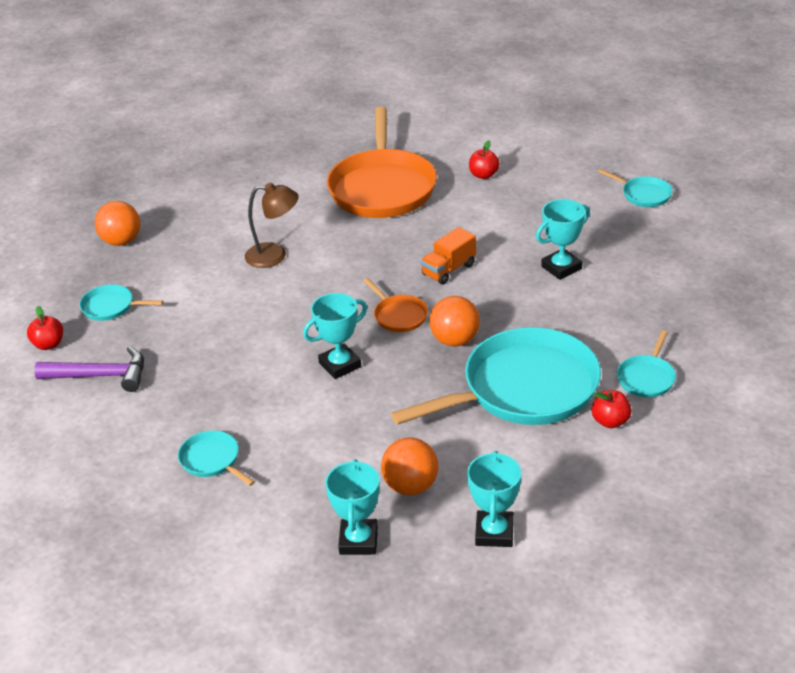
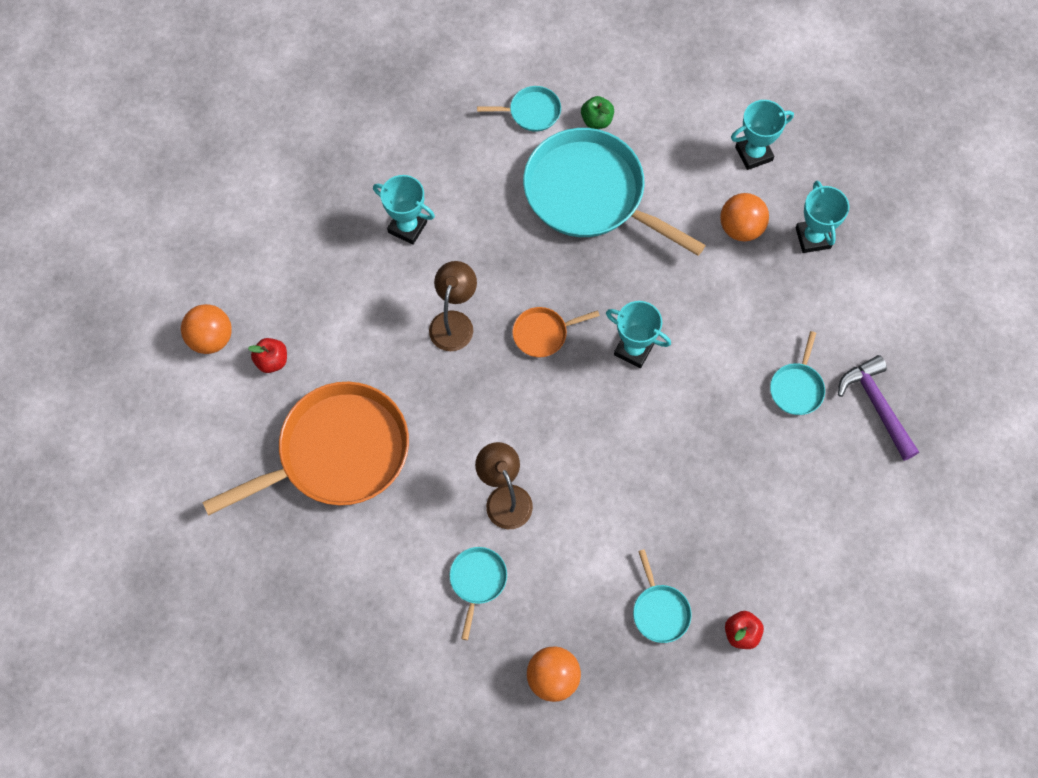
camera: 120 degrees left, 30 degrees up
(101, 376) = (754, 550): purple hammer -> purple hammer (876, 405)
(358, 541) = (813, 238): turquoise trophy -> turquoise trophy turned 75 degrees counterclockwise
(398, 315) = (543, 333): orange pan -> orange pan turned 135 degrees counterclockwise
(448, 270) = (454, 322): orange truck -> brown lamp
(455, 340) = (554, 271): orange ball -> orange ball (211, 338)
(610, 421) = (596, 120): red apple -> green apple
(643, 194) = (251, 198): turquoise pan -> turquoise pan (477, 581)

